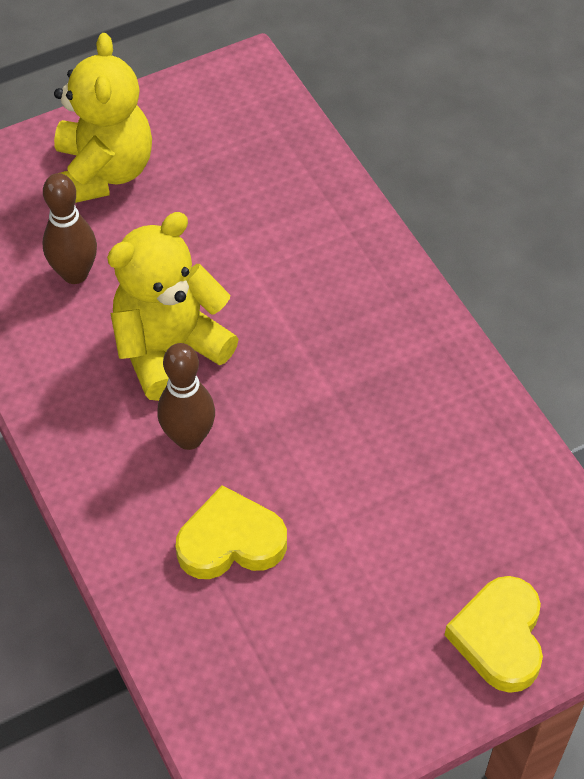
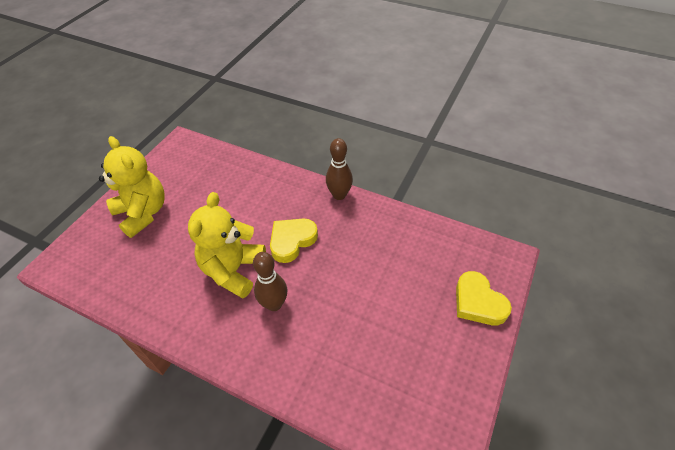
camera: 35 degrees left, 5 degrees down
(75, 274) = (160, 264): brown bowling pin -> brown bowling pin (339, 195)
(230, 541) = (332, 339): yellow heart -> yellow heart (292, 241)

